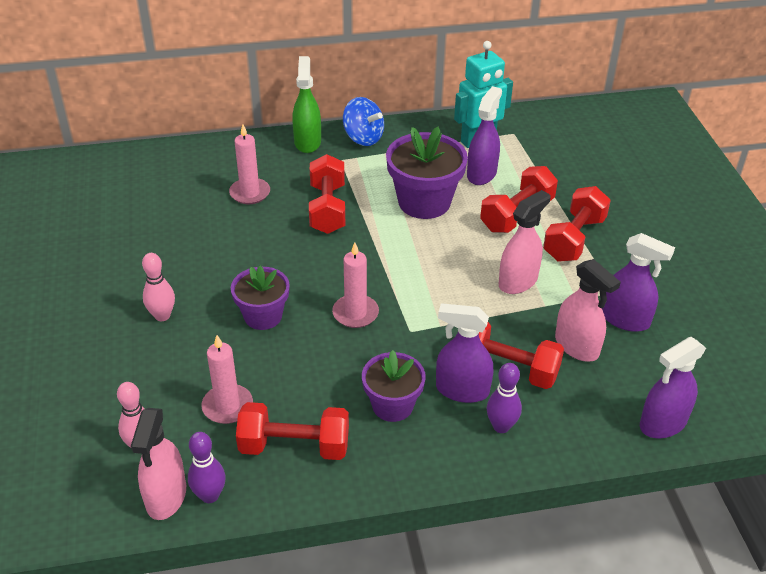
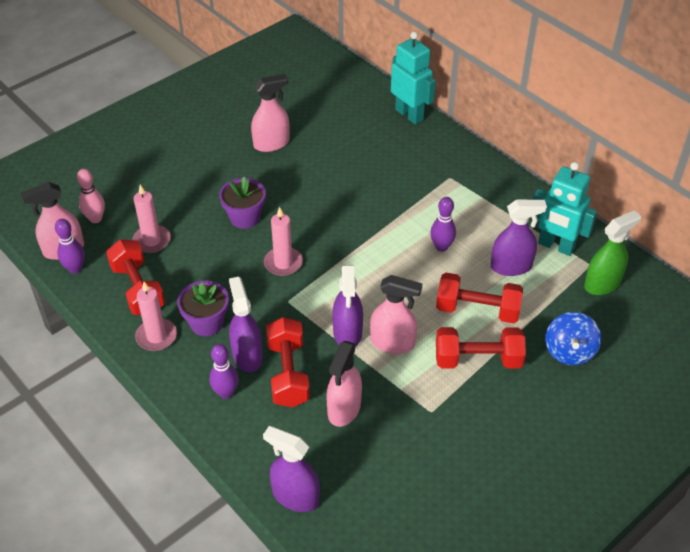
camera: 60 degrees right, 5 degrees up
(162, 316) = (209, 170): pink bowling pin -> none
(171, 253) = (271, 143): none -> pink spray bottle
(231, 147) = (409, 114): none -> turquoise robot
(250, 193) = (366, 149): pink candle -> pink candle (156, 336)
(307, 142) = (454, 149): green spray bottle -> green spray bottle (602, 284)
(327, 209) = (384, 197): red dumbbell -> none
(363, 138) = (490, 177): blue spinning top -> blue spinning top (569, 351)
(424, 202) = (441, 247): purple flower pot -> purple bowling pin
(625, 319) = (401, 431): purple spray bottle -> purple spray bottle (347, 333)

